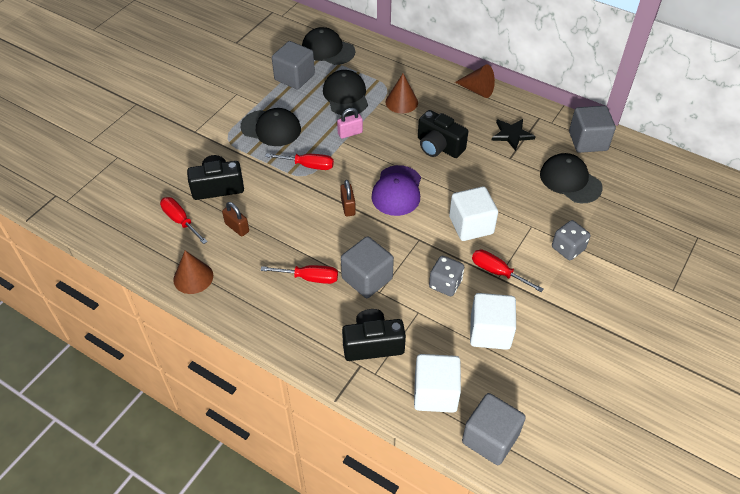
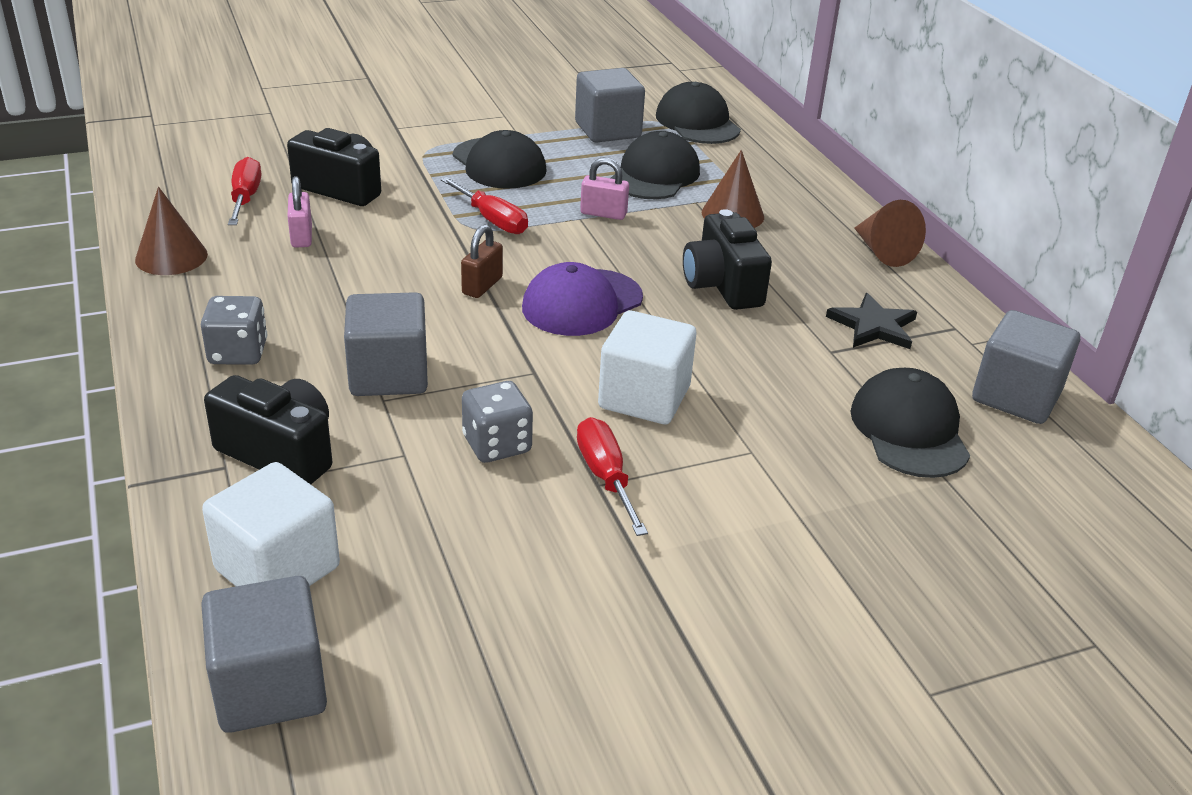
camera: 35 degrees right, 15 degrees down
(237, 227) = (301, 236): brown padlock -> pink padlock
(309, 278) = (311, 332): red screwdriver -> none
(490, 332) = (481, 545): white cube -> none
(568, 248) = (781, 515): grey dice -> grey dice (238, 353)

